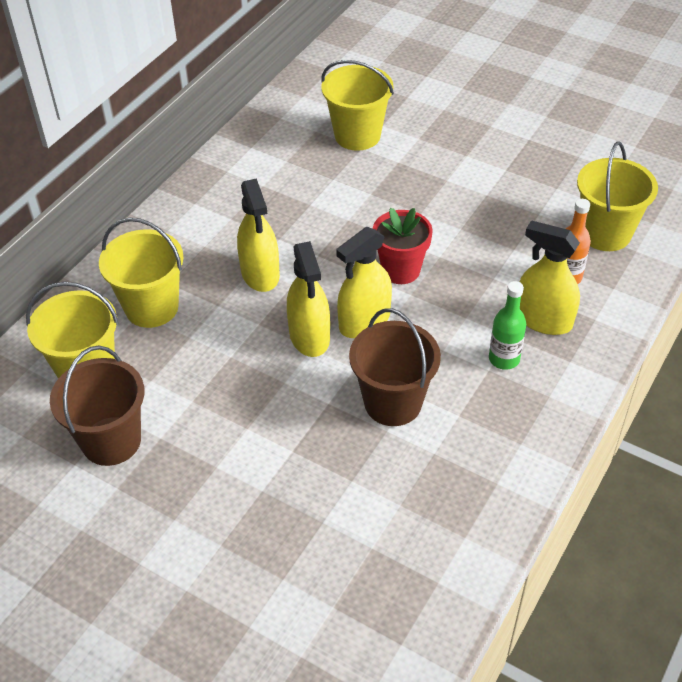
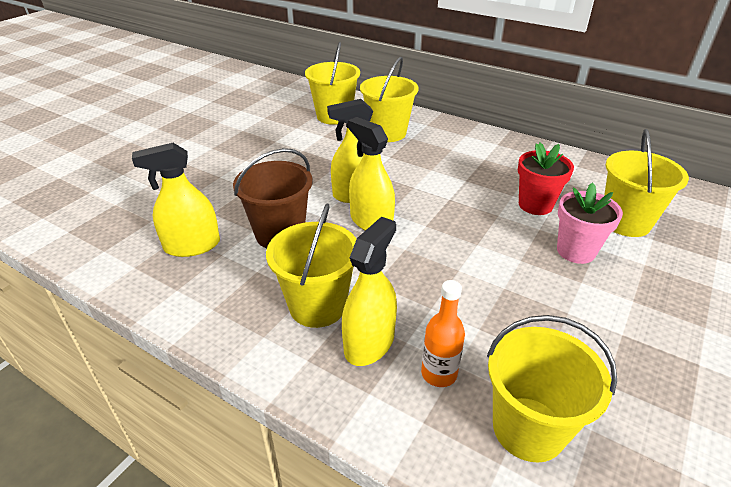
camera: 90 degrees right, 10 degrees down
(111, 441) = (277, 126): brown bucket -> none
(260, 273) = (424, 172): yellow spray bottle -> yellow spray bottle (192, 246)
(400, 270) = (436, 244): red flower pot -> red flower pot (535, 205)
(404, 175) = (576, 251): none -> pink flower pot
(504, 359) = (317, 306): green bottle -> yellow bucket

